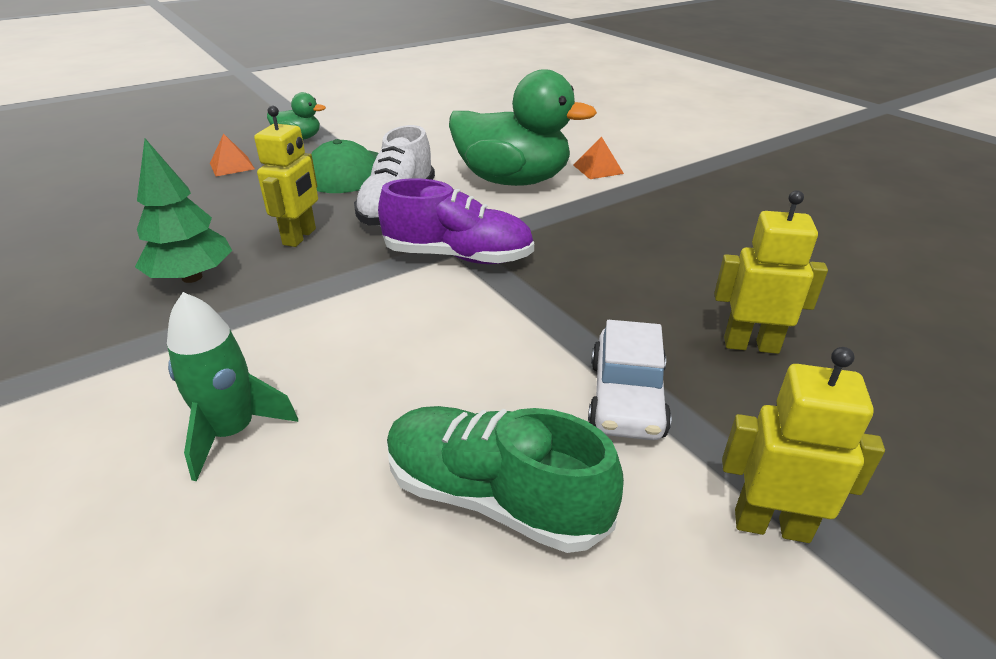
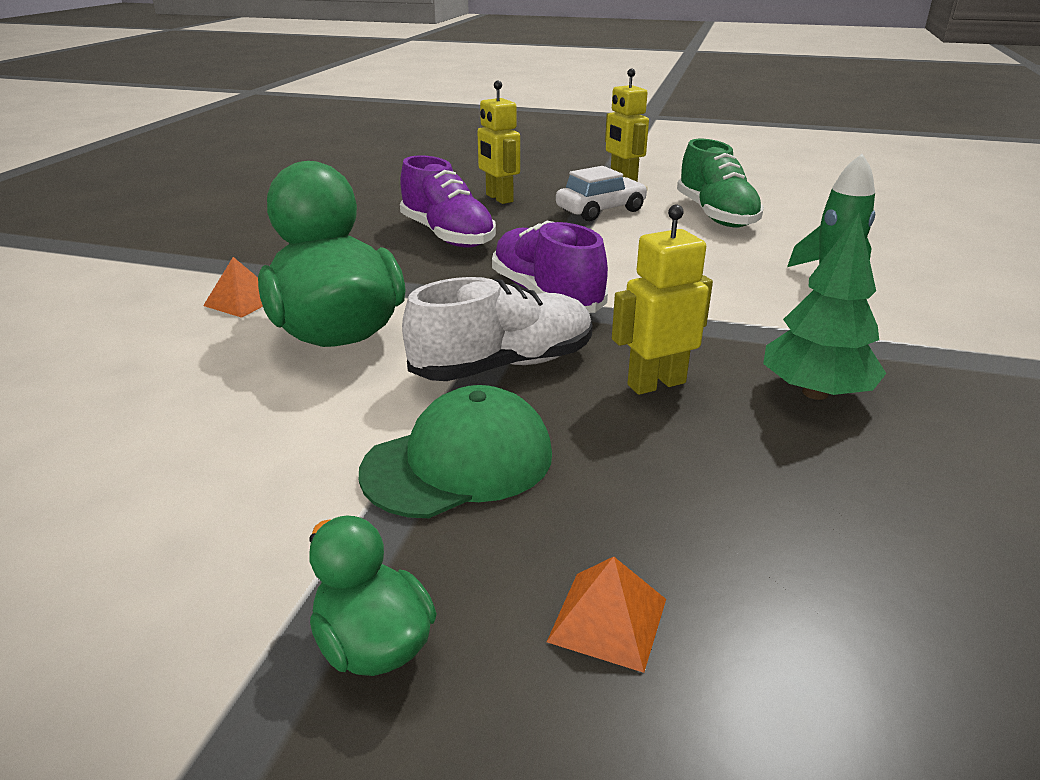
camera: 130 degrees left, 5 degrees down
(645, 267) = (447, 236): none -> purple shoe

